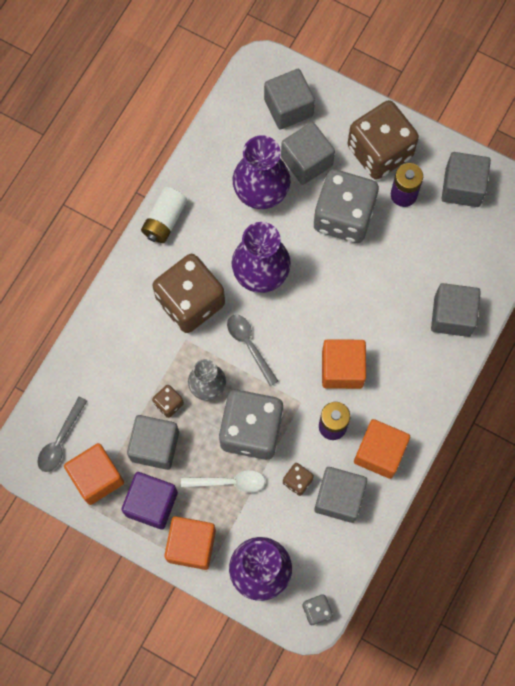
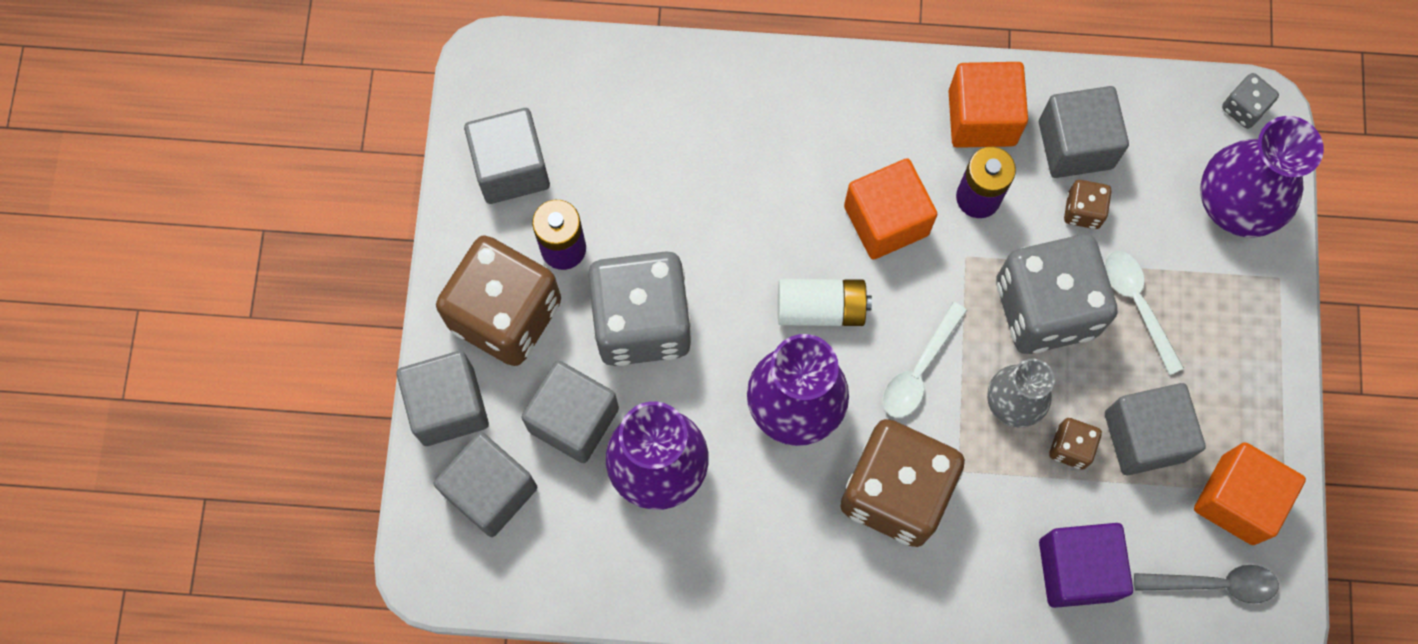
camera: 115 degrees left, 0 degrees up
(151, 503) = (1229, 400): purple cube -> purple cube (1077, 569)
(164, 220) = (780, 599): white battery -> white battery (821, 308)
(191, 545) = (1255, 315): orange cube -> none
(249, 345) = (919, 369): grey spoon -> white spoon
(452, 316) = (726, 102): grey cube -> grey cube (448, 406)

